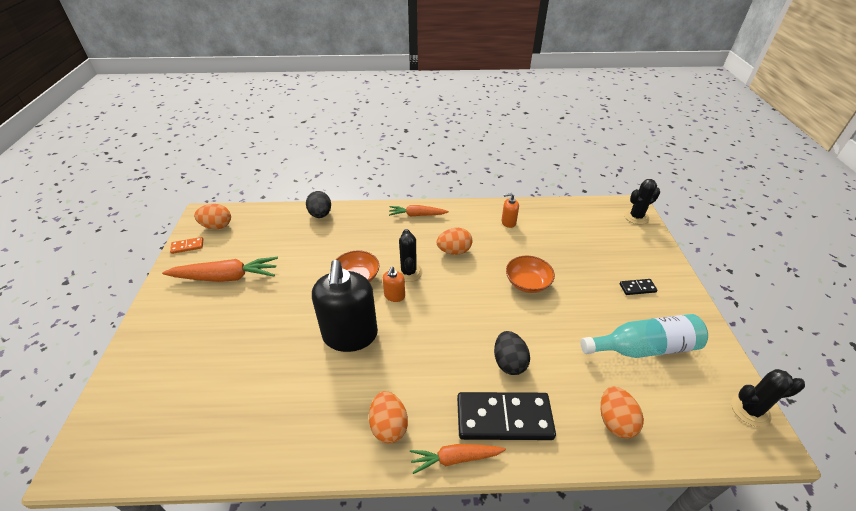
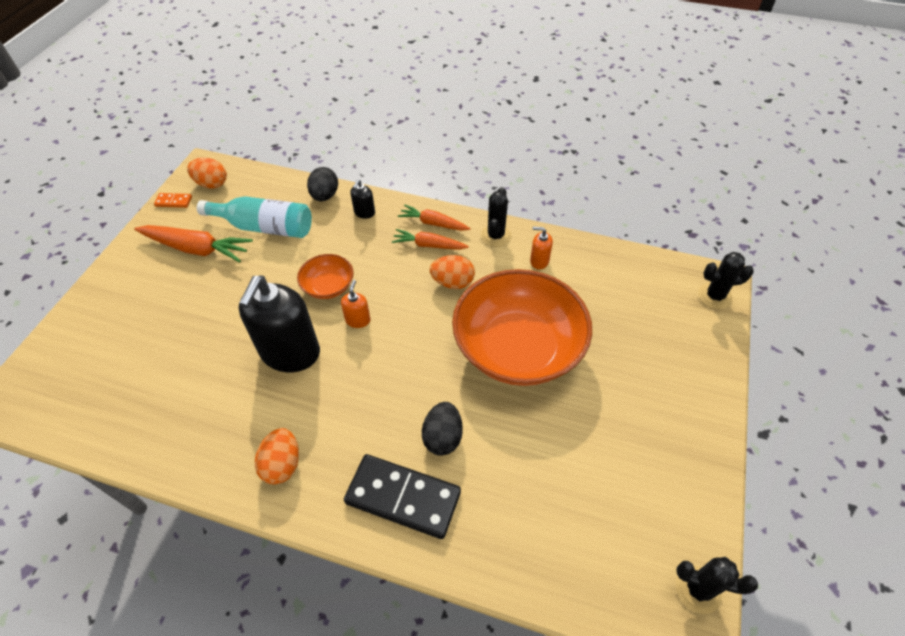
camera: 20 degrees right, 10 degrees up
(359, 219) = (364, 212): none -> black soap dispenser
(394, 296) = (358, 320): orange soap dispenser -> orange soap dispenser turned 150 degrees clockwise
(408, 272) = (387, 295): black cactus -> black cactus (495, 236)
(455, 458) = (330, 521): orange carrot -> orange carrot (429, 245)
(527, 283) = (518, 347): orange bowl -> orange bowl, size x2.22
(615, 421) = (524, 544): orange egg -> none
(637, 288) = (653, 394): black domino -> none
(644, 347) = (613, 471): turquoise bottle -> turquoise bottle (264, 227)

